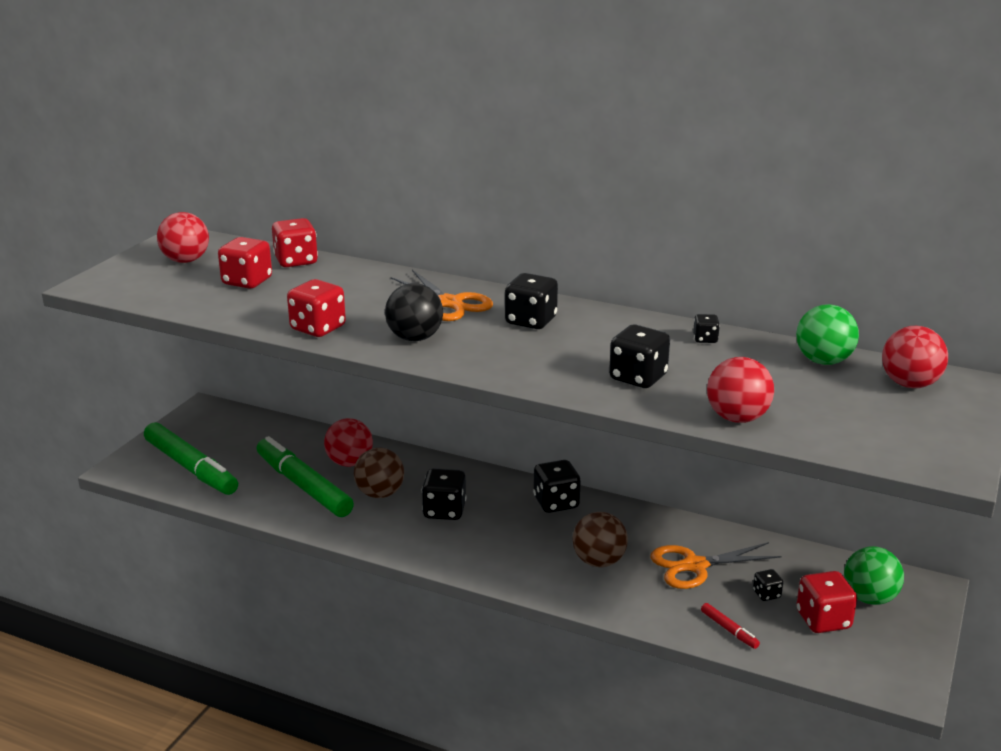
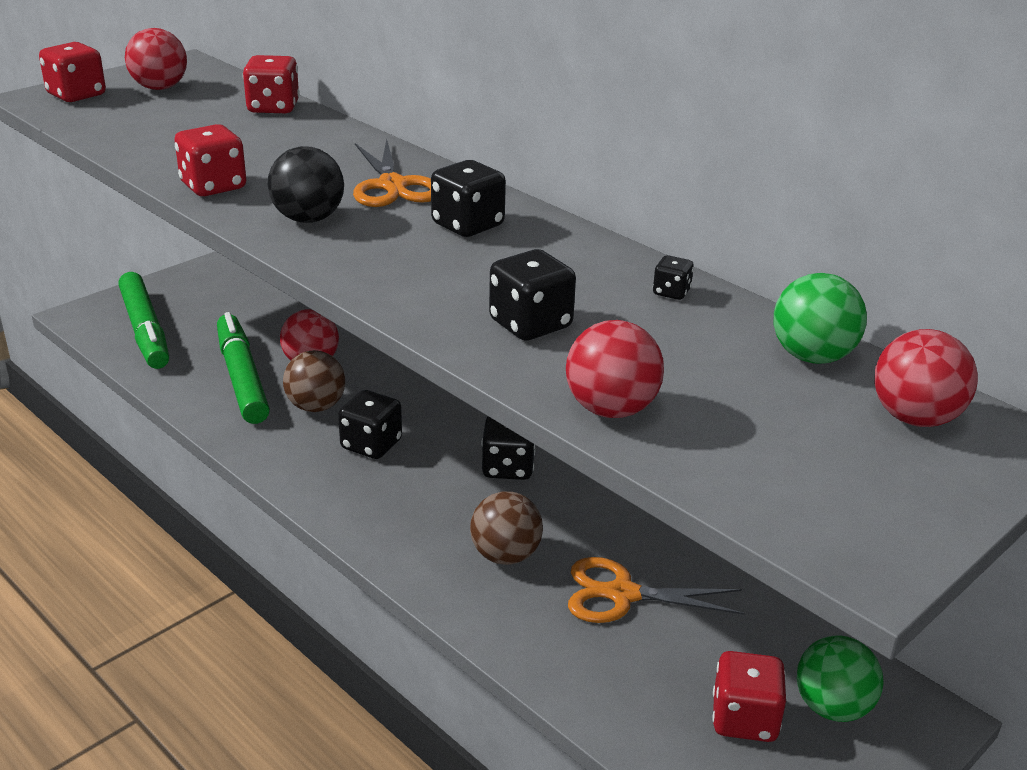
camera: 20 degrees right, 5 degrees up
(247, 281) = (197, 121): red dice -> red dice (76, 95)
(729, 630) = (606, 694): red marker -> none
(766, 594) = (691, 660): black dice -> none

